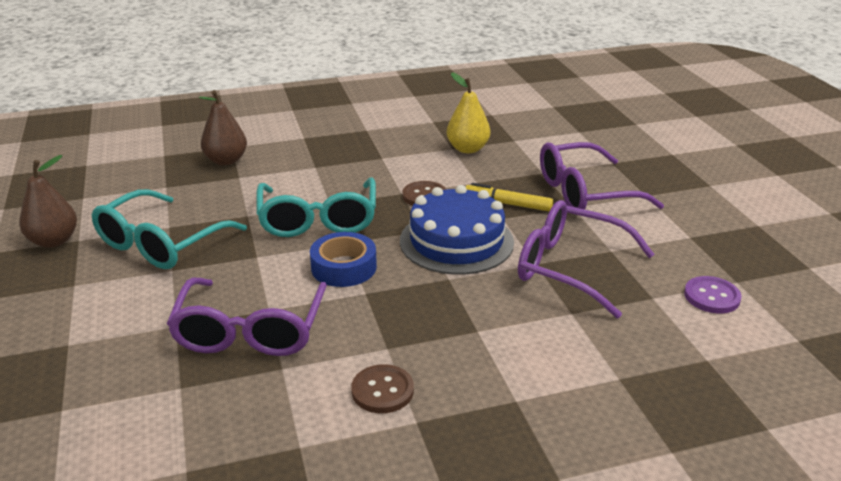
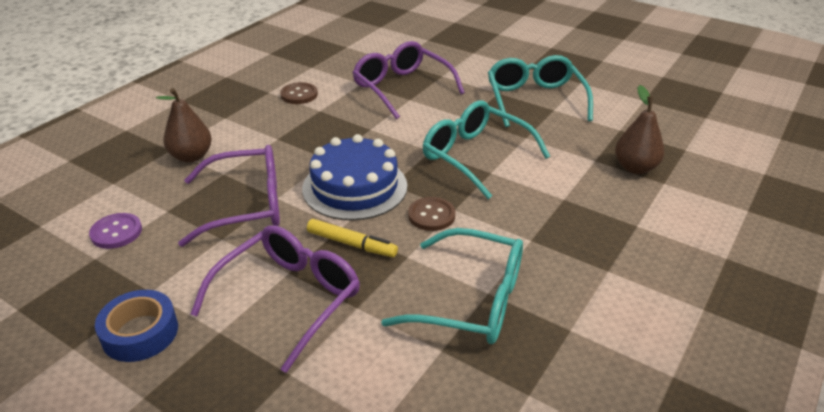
camera: 140 degrees right, 5 degrees up
(54, 241) = (590, 76): brown pear -> brown pear (191, 156)
(344, 267) = (405, 135): blue tape -> blue tape (140, 333)
(467, 149) = (472, 300): yellow pear -> turquoise glasses
(508, 204) = (351, 244): yellow marker -> yellow marker turned 45 degrees clockwise

